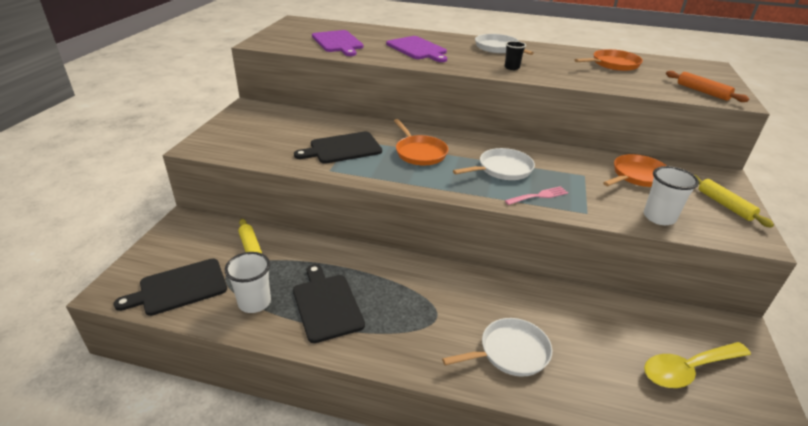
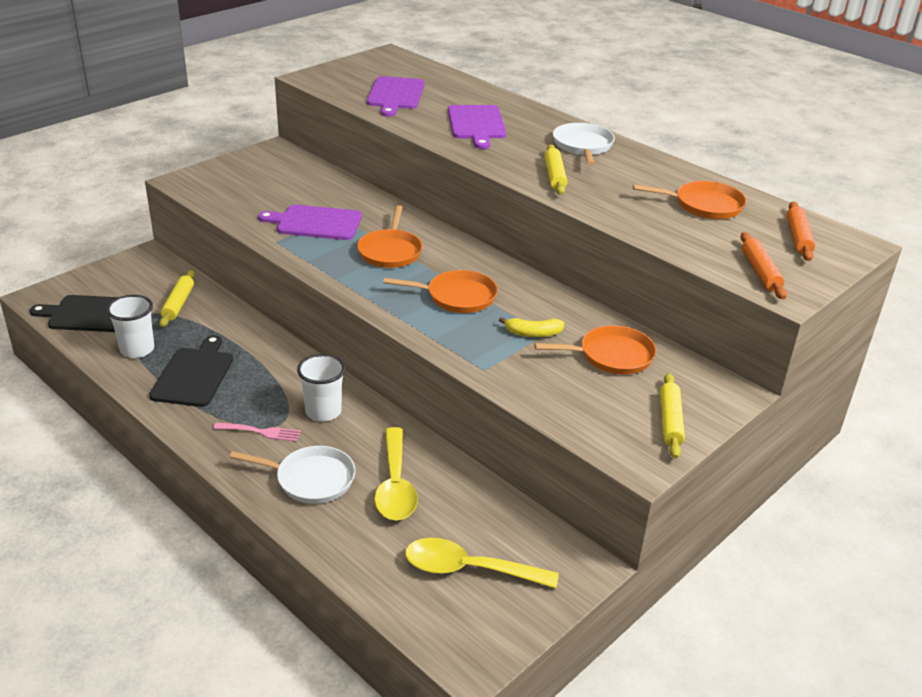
camera: 30 degrees right, 0 degrees up
(342, 148) = (316, 223): black cutting board -> purple cutting board
(502, 169) = (457, 297): white pan -> orange pan
(512, 67) = (554, 176): black cup -> yellow rolling pin
(539, 196) = (456, 336): pink fork -> pink fork (261, 432)
(568, 327) = (395, 485): none -> yellow spoon
(578, 178) = (533, 333): none -> yellow banana
(659, 217) = (561, 403): white cup -> white cup (323, 412)
(683, 69) = (798, 238): none -> orange rolling pin

